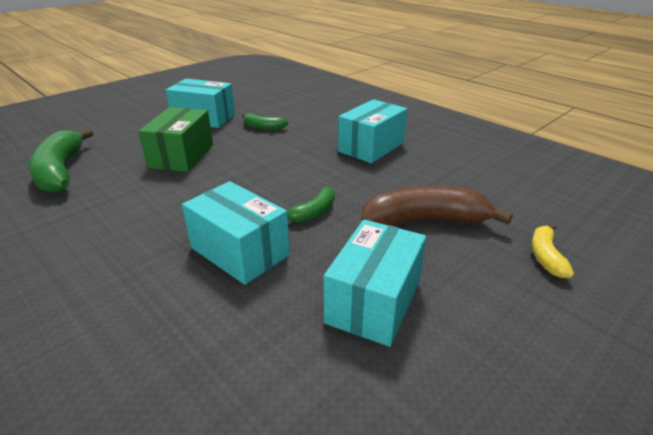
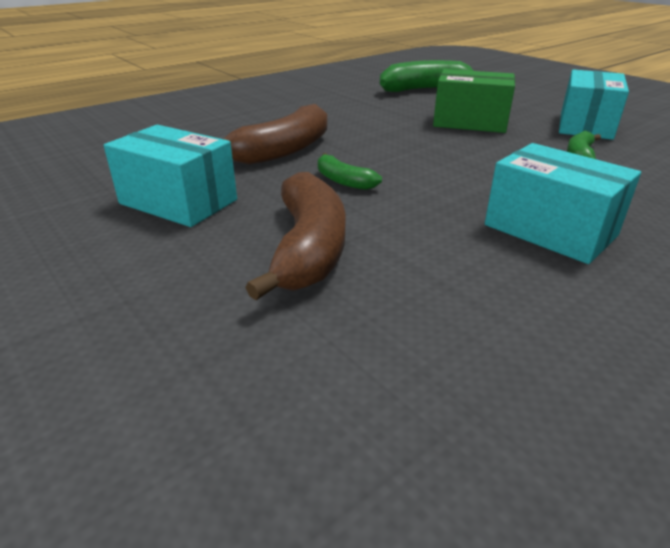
camera: 95 degrees right, 0 degrees up
(239, 251) = (283, 150): turquoise box -> brown banana
(546, 257) = (179, 341): yellow banana -> none

